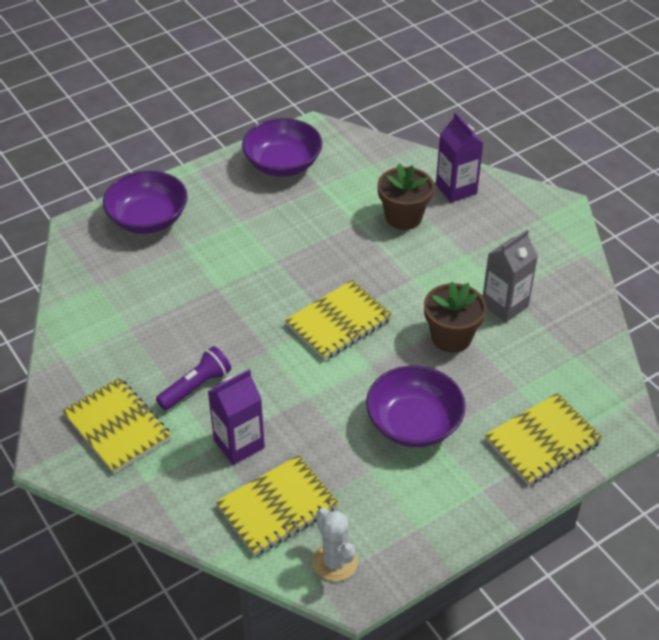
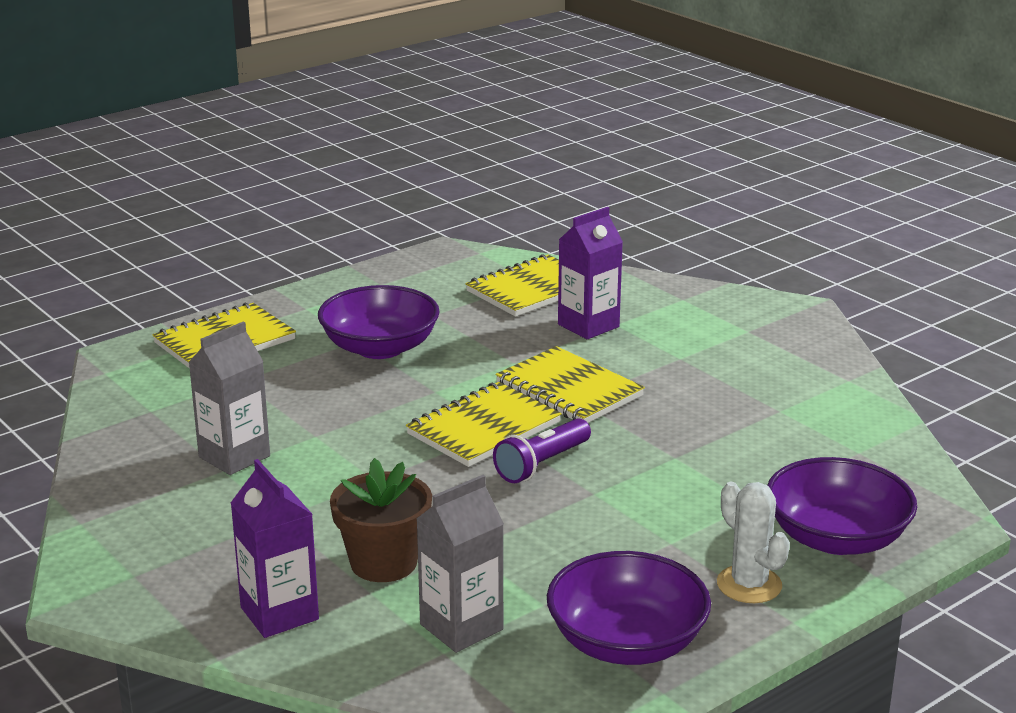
camera: 175 degrees right, 20 degrees down
(117, 427) = (739, 331): yellow notebook -> yellow notebook (569, 390)
(196, 387) = (659, 364): purple flashlight -> purple flashlight (541, 464)
(335, 562) = (465, 264): white cactus -> white cactus (749, 585)
(363, 176) = (461, 627): none -> grey carton
(451, 337) = (321, 421): brown flower pot -> none

